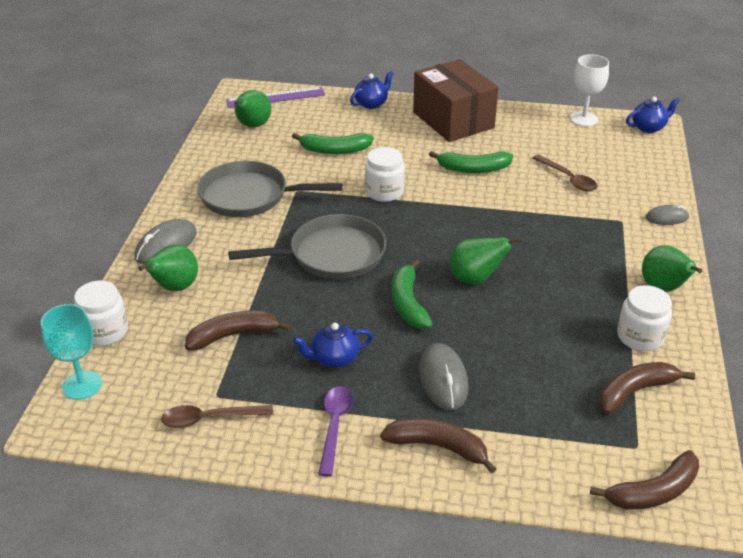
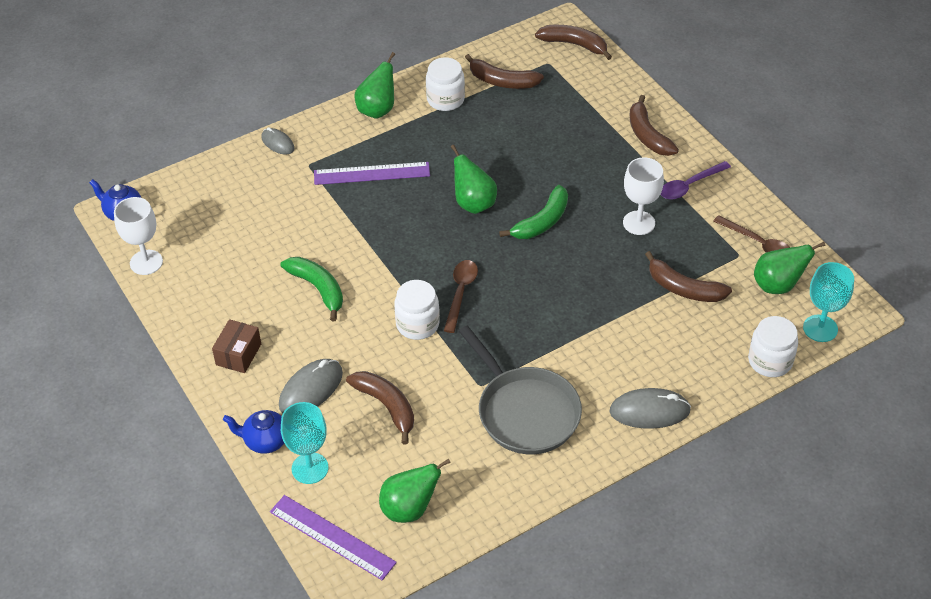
camera: 130 degrees left, 10 degrees up
(175, 287) = (683, 362): green pear -> green pear (777, 285)
(330, 109) = (310, 468): none -> turquoise goblet
(331, 255) = (538, 298): grey pan -> none
(334, 150) = (386, 406): green banana -> brown banana
(334, 358) = (639, 223): blue teapot -> white goblet
(443, 379) = (593, 163): grey mouse -> grey mouse (311, 389)
(453, 120) = (238, 354): brown box -> brown box, size x0.47
(568, 178) = (272, 222): brown spoon -> brown spoon (460, 293)
(575, 245) = (372, 174): none -> purple ruler

